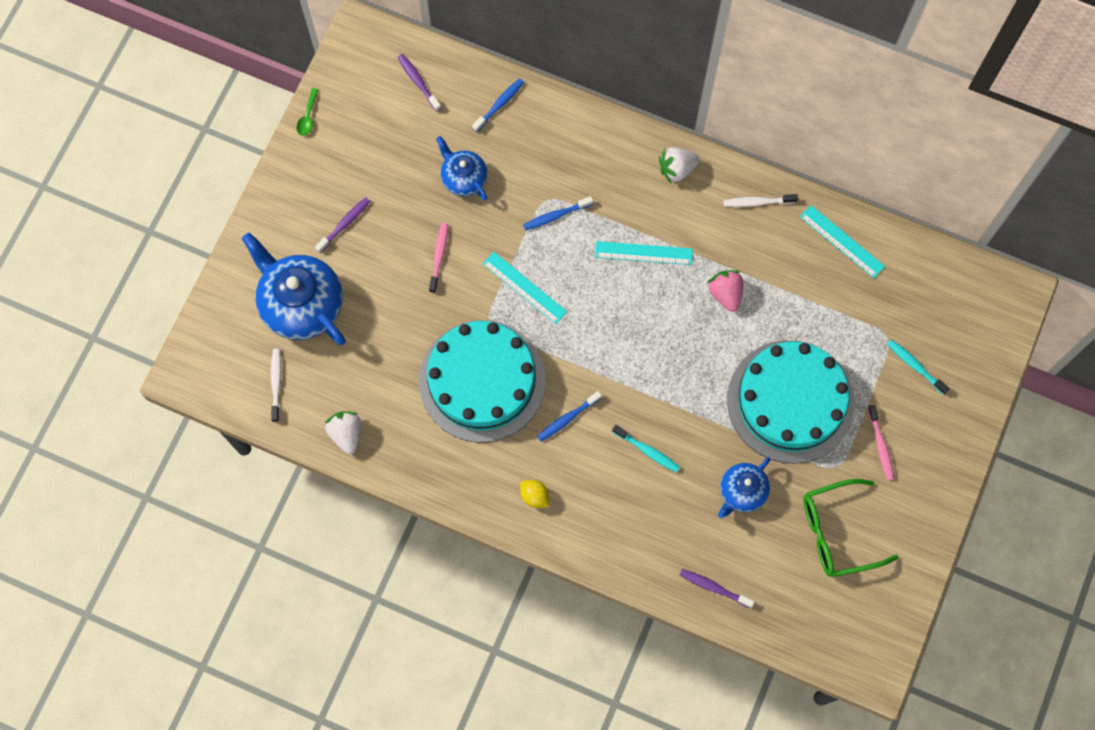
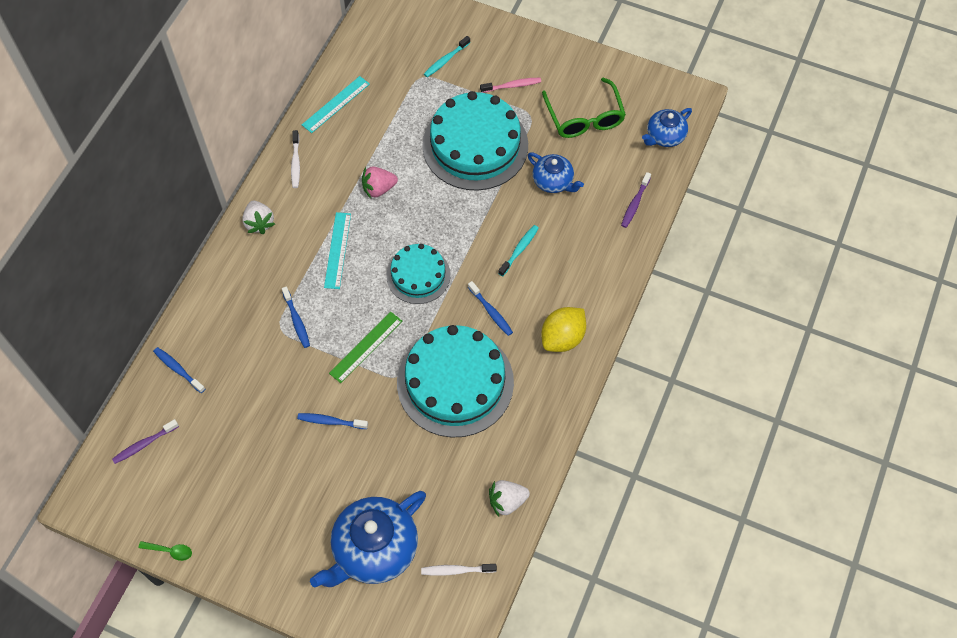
camera: 90 degrees left, 10 degrees down
(344, 224) = (291, 510): purple toothbrush -> none
(439, 256) = (330, 421): pink toothbrush -> blue toothbrush
(463, 178) = (251, 401): blue teapot -> blue teapot (664, 136)
(524, 287) = (366, 347): turquoise ruler -> green ruler
(534, 496) = (562, 338): yellow lemon -> yellow lemon, size x1.78
(613, 340) = (418, 275): none -> turquoise cake

